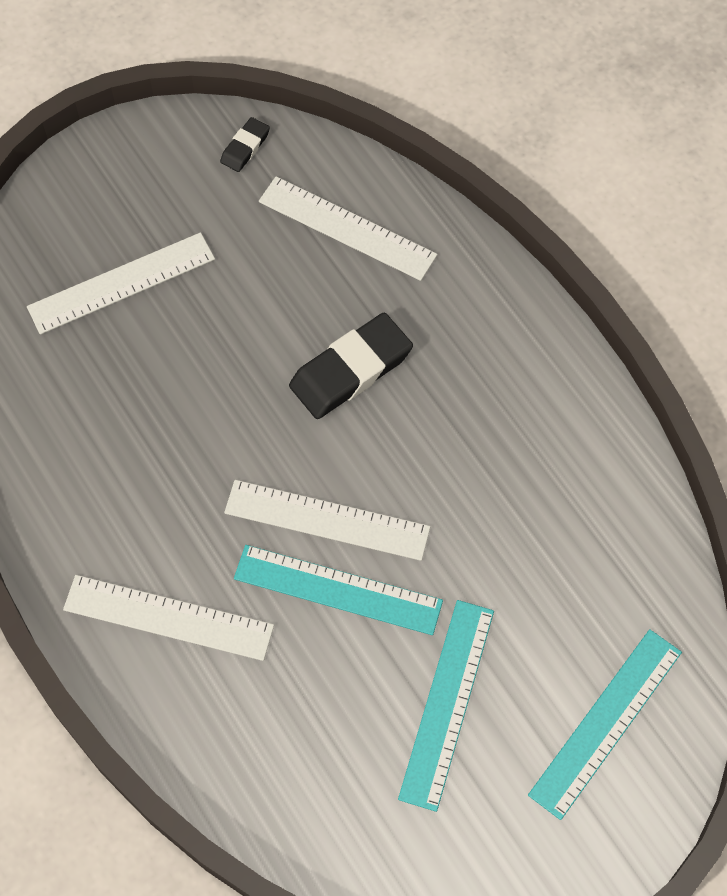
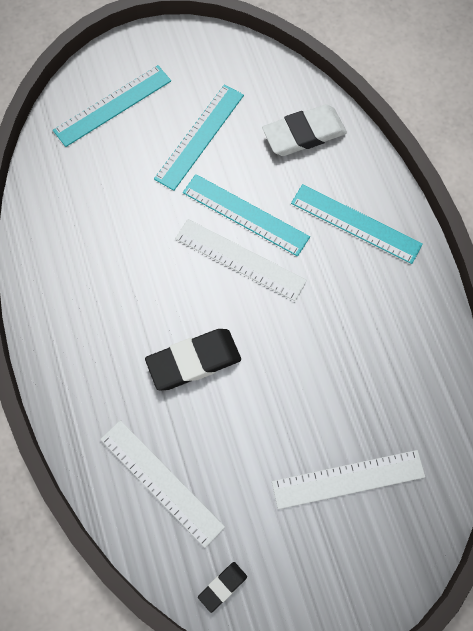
camera: 165 degrees left, 5 degrees up
(168, 617) = (355, 224): white ruler -> turquoise ruler
(280, 752) = (304, 134): none -> white eraser

